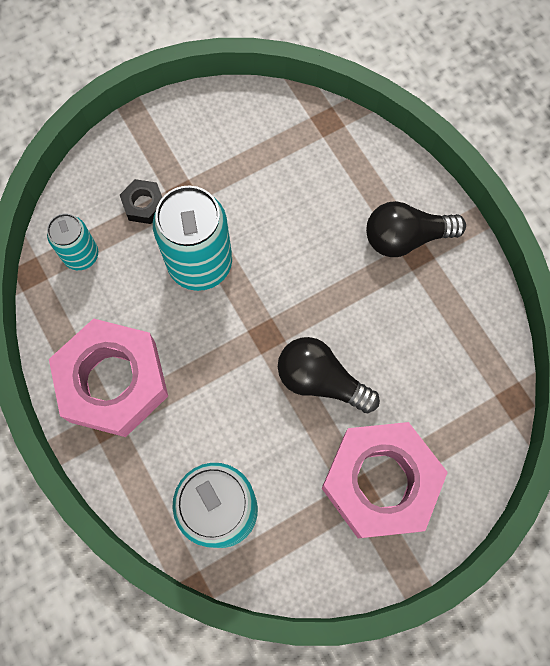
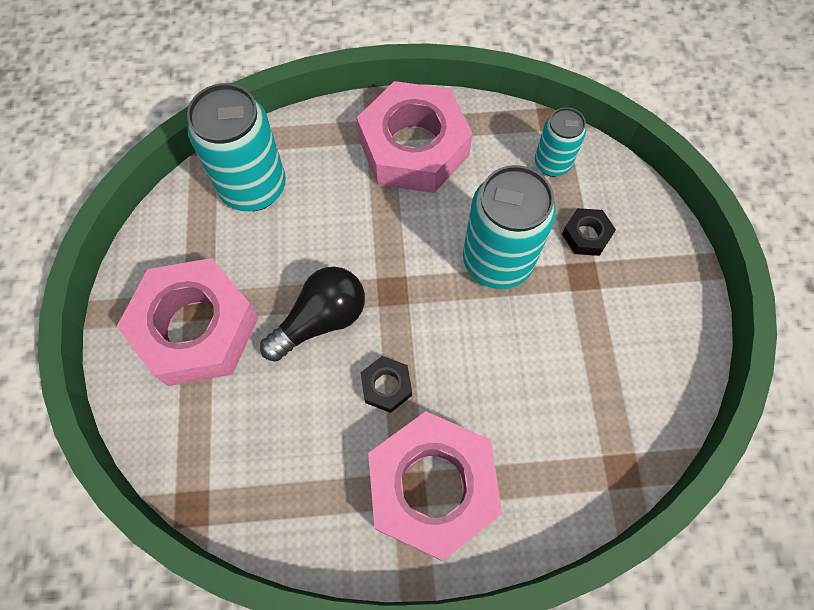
camera: 115 degrees right, 5 degrees down
(349, 303) = (386, 386): none -> black nut
(406, 238) = (432, 487): black light bulb -> pink nut

